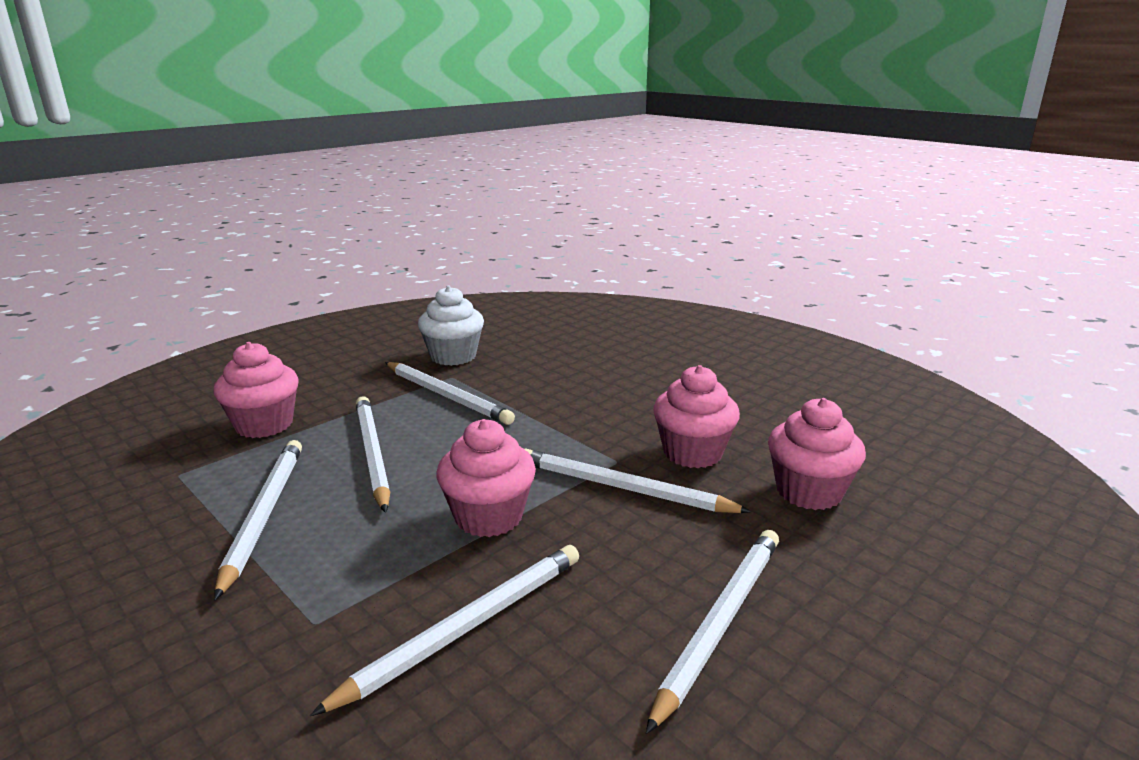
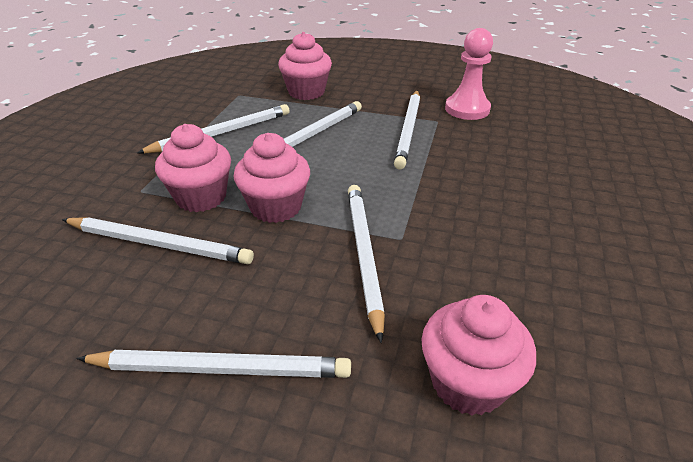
camera: 60 degrees right, 15 degrees up
(453, 356) = (467, 109): white cupcake -> pink pawn
(692, 453) = (458, 277): pink cupcake -> pink cupcake (201, 197)

